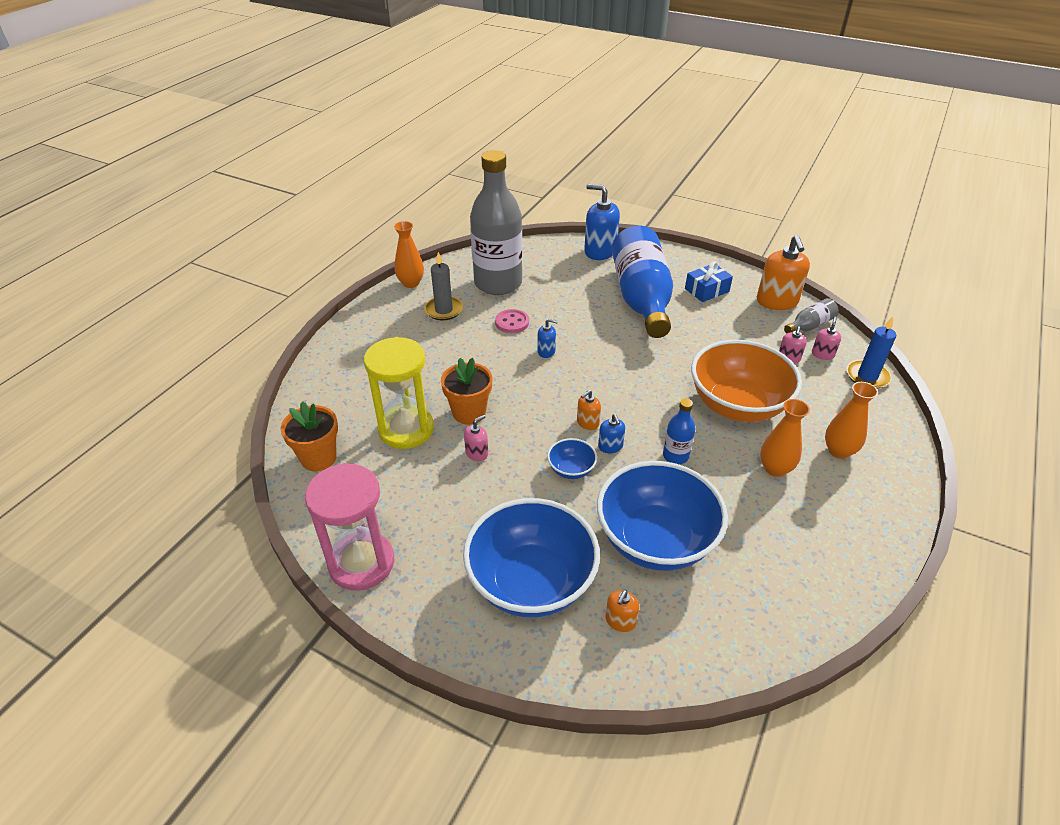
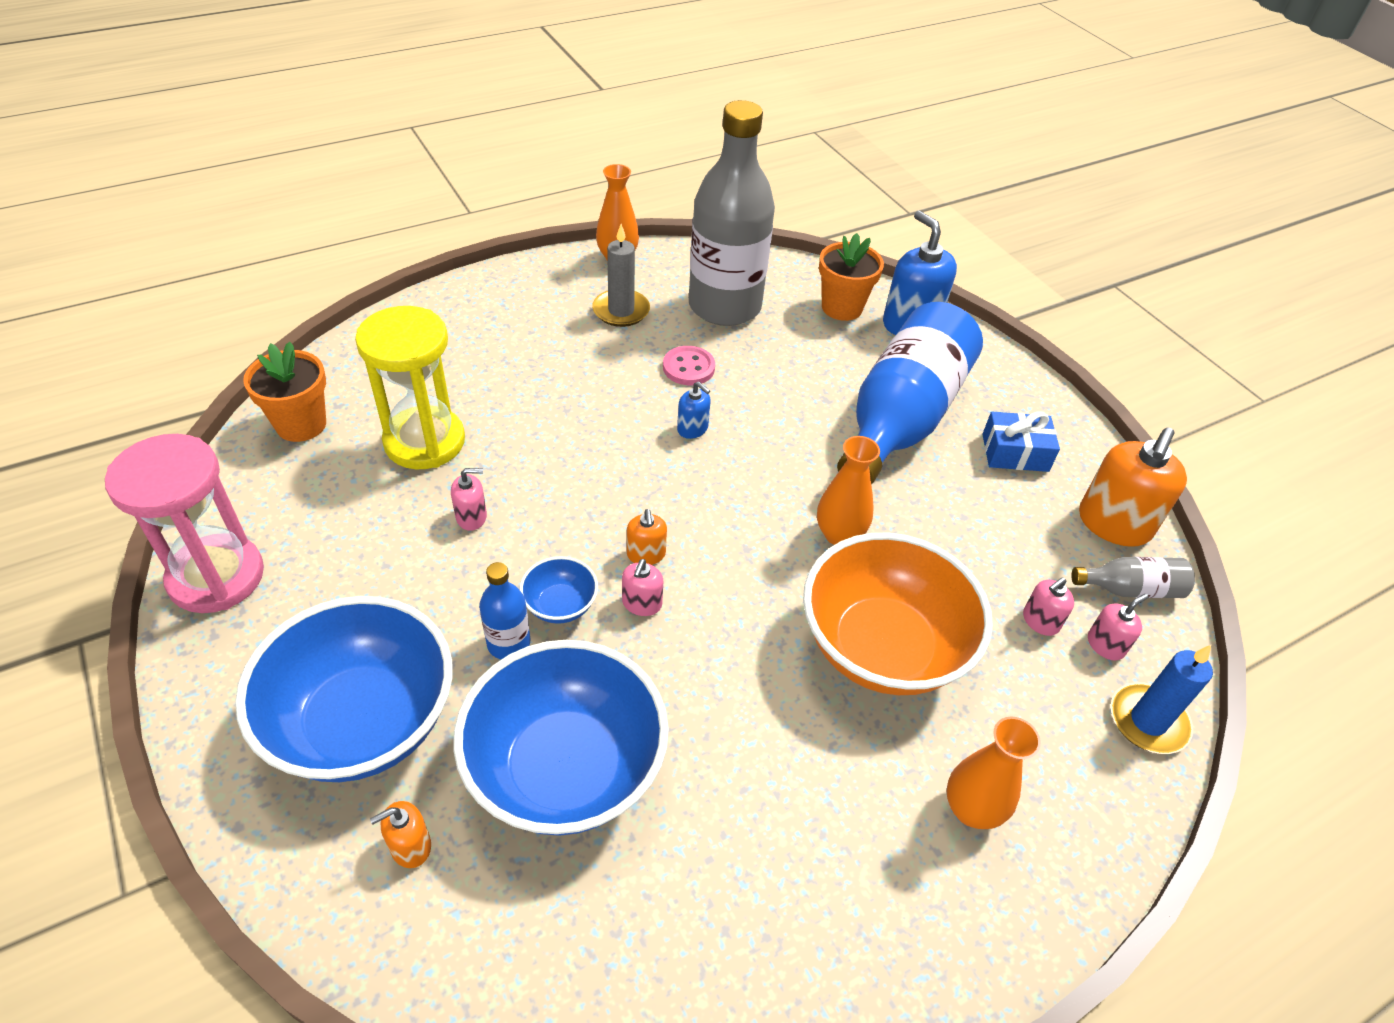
camera: 30 degrees right, 5 degrees up
(469, 413) = (515, 459): orange flower pot -> orange flower pot (842, 307)
(587, 423) = (646, 554): orange soap dispenser -> orange soap dispenser turned 90 degrees counterclockwise
(610, 446) = (642, 603): blue soap dispenser -> pink soap dispenser
(675, 456) = (715, 668): blue bottle -> blue bottle (508, 643)
(775, 469) = (840, 774): orange vase -> orange vase (839, 534)

